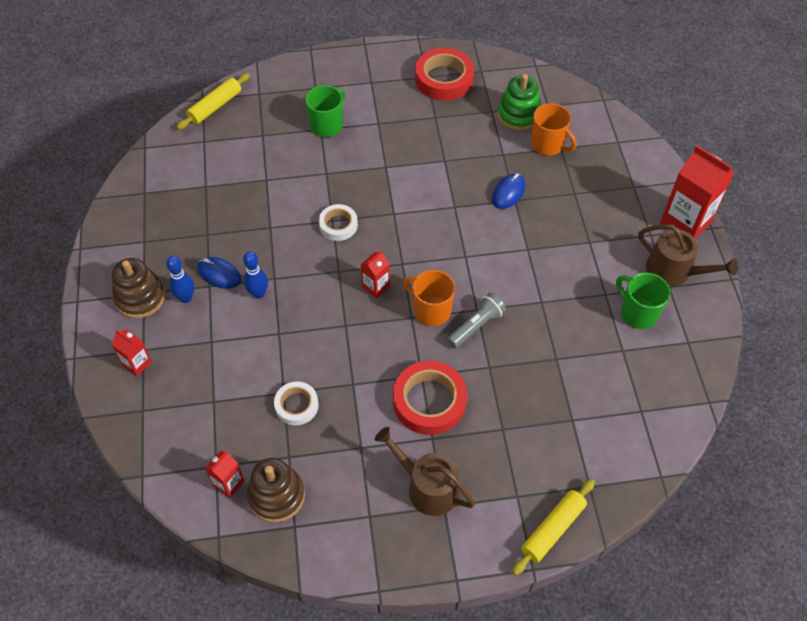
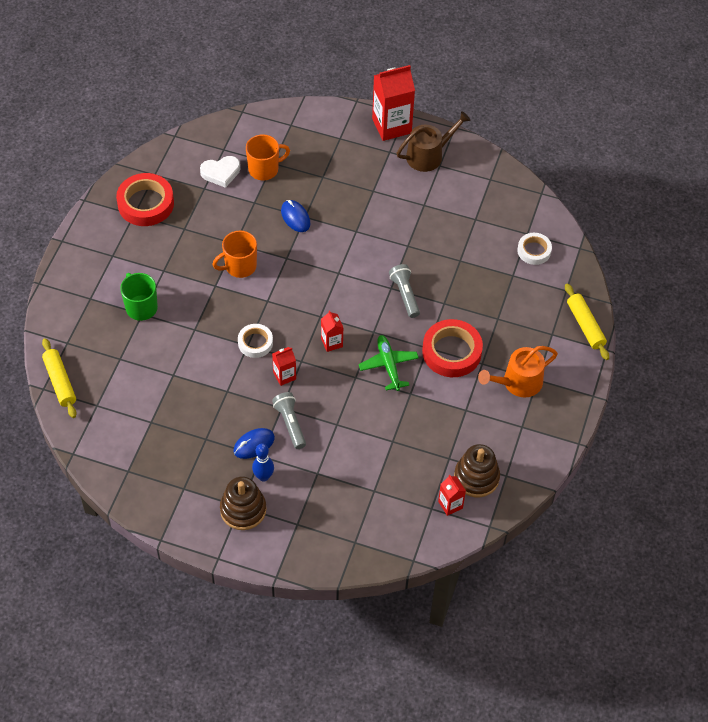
camera: 65 degrees left, 0 degrees up
(137, 363) = (308, 532): red carton -> red carton (284, 376)
(258, 293) = (290, 424): blue bowling pin -> grey flashlight
(296, 405) = (408, 437): white tape -> white tape (534, 251)
(377, 349) = (388, 365): none -> green plane
(427, 487) = (518, 382): brown watering can -> orange watering can
(431, 310) = (374, 316): orange mug -> orange mug (239, 266)
(519, 115) = (221, 173): green stacking toy -> white heart
(638, 313) = (450, 194): green mug -> none

